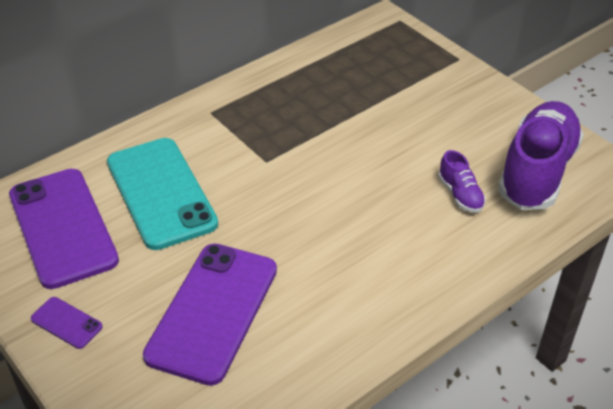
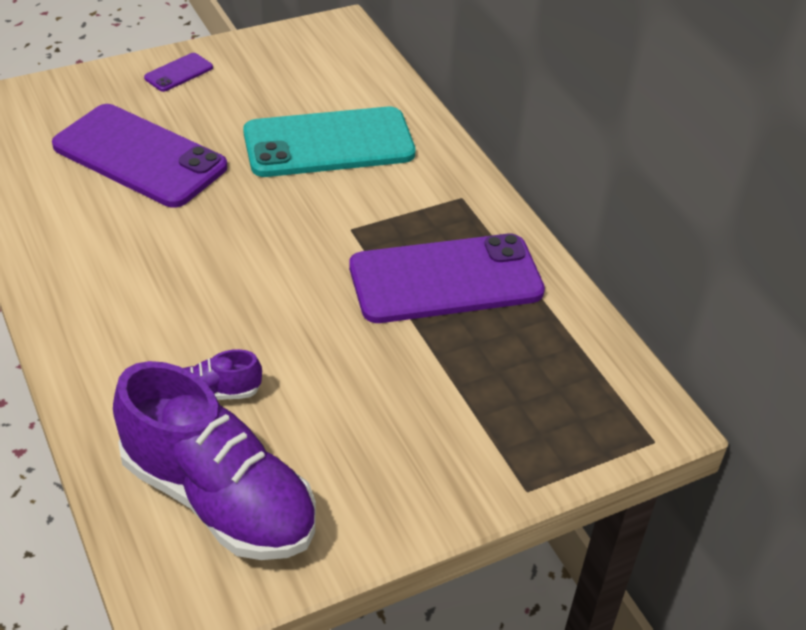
camera: 100 degrees right, 0 degrees up
(63, 227) = (305, 78): purple phone -> purple phone (445, 279)

